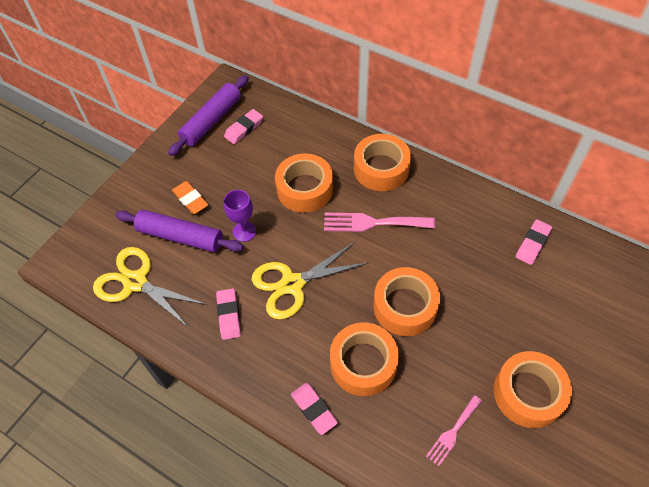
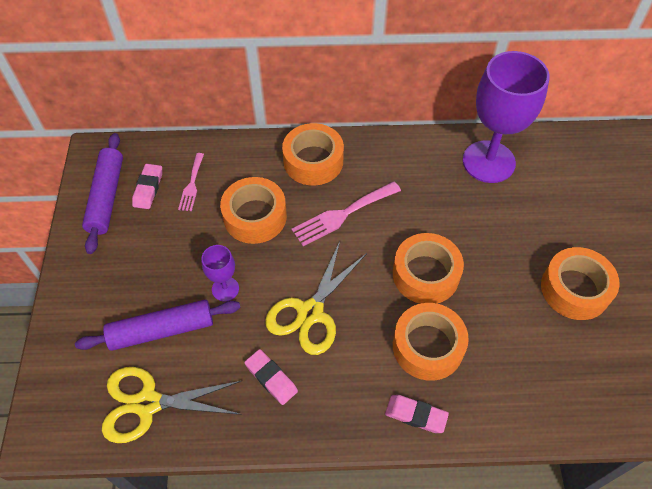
camera: 35 degrees left, 0 degrees up
(190, 199) = (144, 287): orange eraser -> none
(453, 432) = (543, 359): pink fork -> pink fork (192, 185)
(532, 244) = (488, 162): pink eraser -> purple goblet

